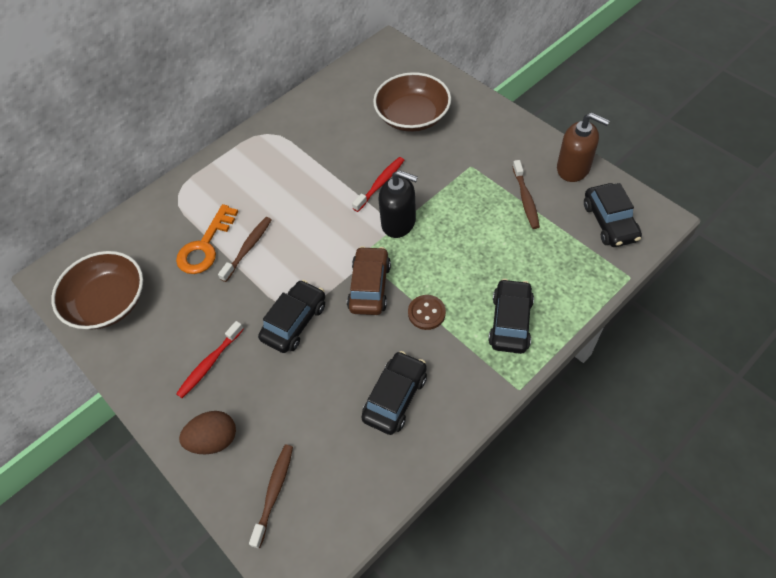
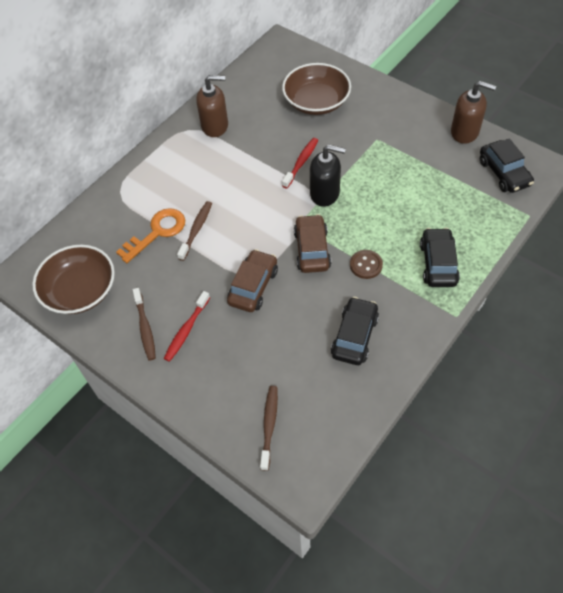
camera: 10 degrees left, 0 degrees up
(205, 246) = (157, 232): orange key -> orange key turned 150 degrees counterclockwise
(214, 440) = (206, 391): brown egg -> none
(294, 322) = (253, 286): black car -> brown car
(296, 132) = (215, 126): none -> brown soap dispenser
(525, 199) = (430, 162): brown toothbrush -> brown toothbrush (145, 328)

